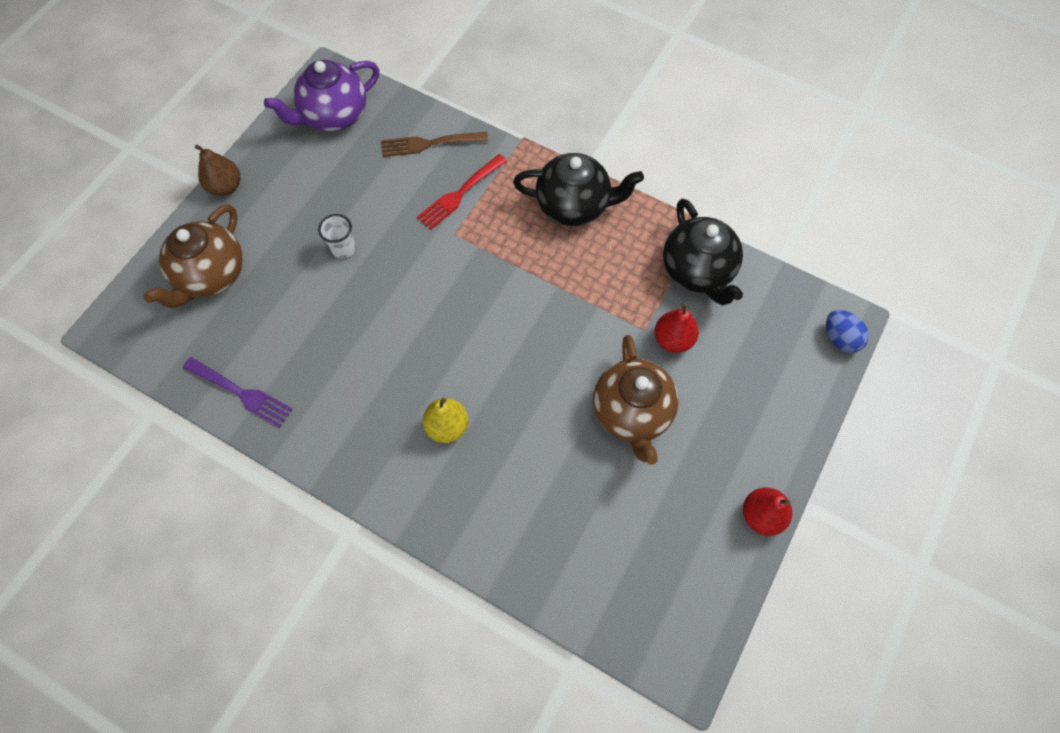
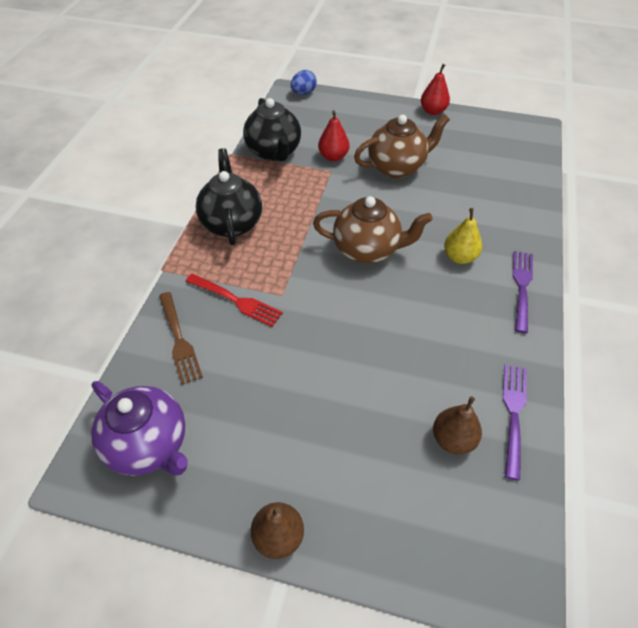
camera: 105 degrees left, 15 degrees down
(211, 276) = (403, 499): brown teapot -> brown teapot (367, 250)
(241, 331) = (453, 439): none -> brown pear
(343, 249) = (325, 377): white cup -> none
(379, 476) = (522, 287): none -> purple fork
(697, 271) = (274, 152): black teapot -> black teapot turned 105 degrees clockwise

